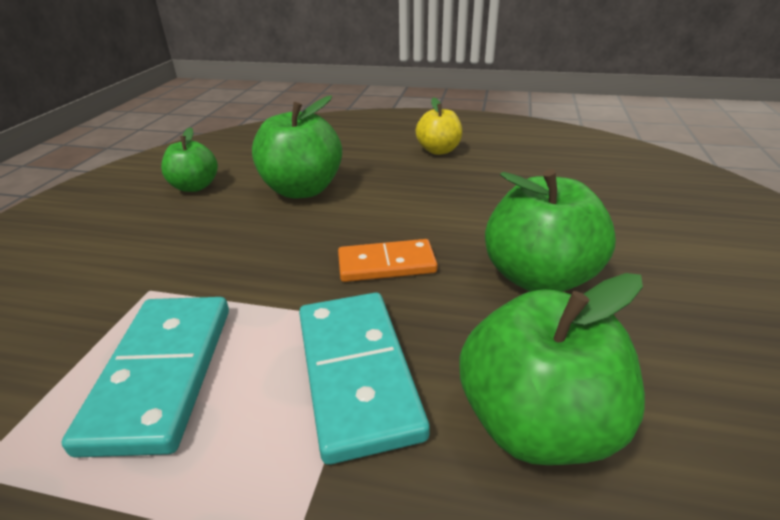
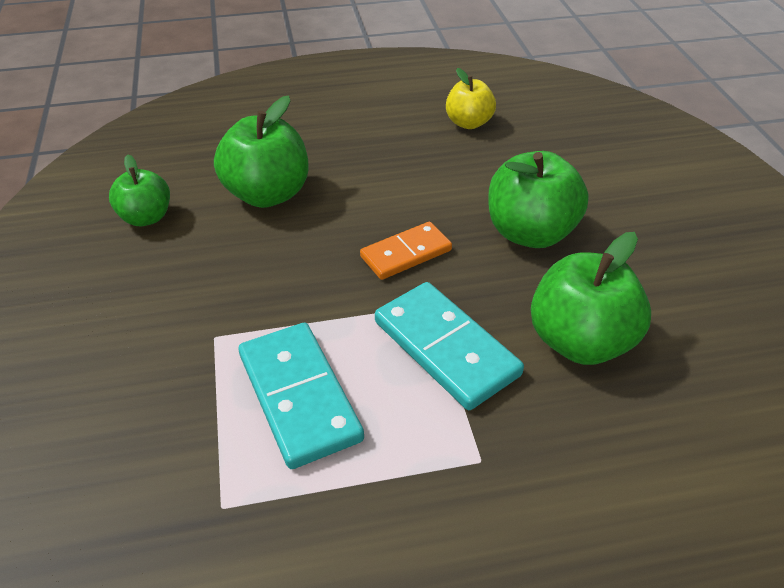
camera: 25 degrees left, 10 degrees up
(438, 150) = (370, 114): yellow apple -> yellow apple (468, 123)

